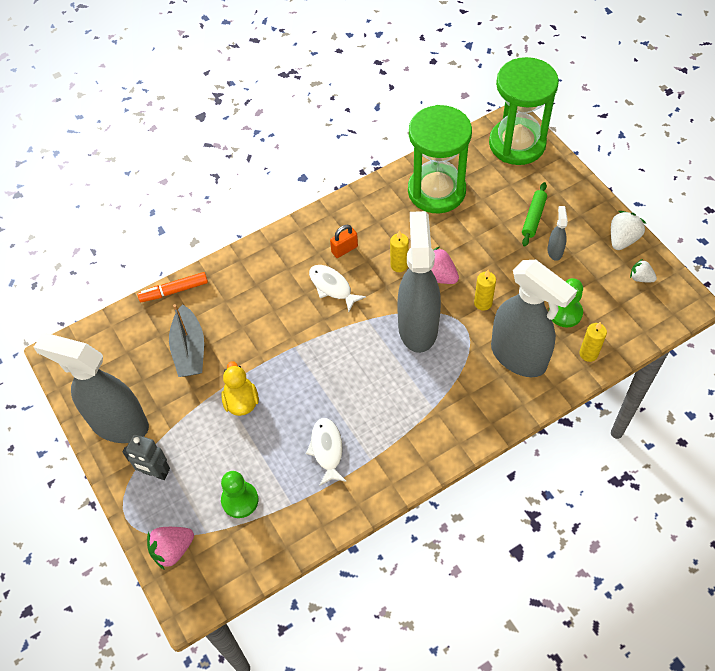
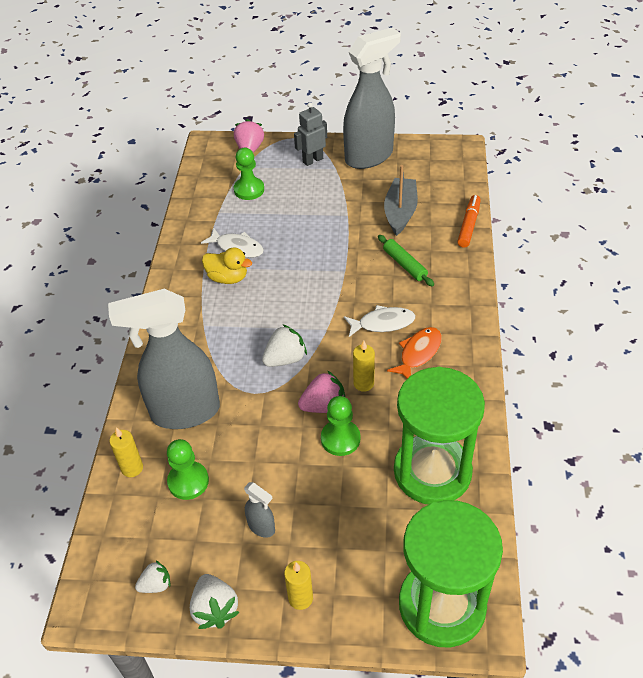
camera: 125 degrees right, 10 degrees down
(189, 349) = (400, 212): grey boat -> grey boat turned 75 degrees clockwise
(241, 401) = (325, 221): yellow duck -> yellow duck (228, 278)
(344, 249) = (418, 353): orange padlock -> orange fish
(418, 327) = (285, 359): grey spray bottle -> white strawberry
(455, 251) = (340, 439): none -> green pawn
(483, 303) = (262, 422): yellow candle -> yellow candle (300, 598)
(533, 217) = (320, 539): green rolling pin -> green rolling pin (405, 264)

